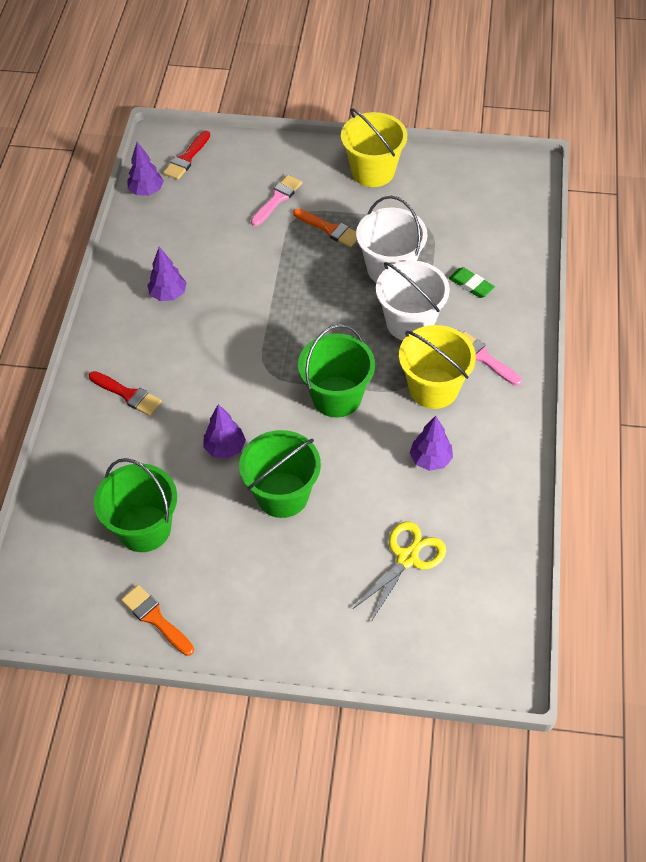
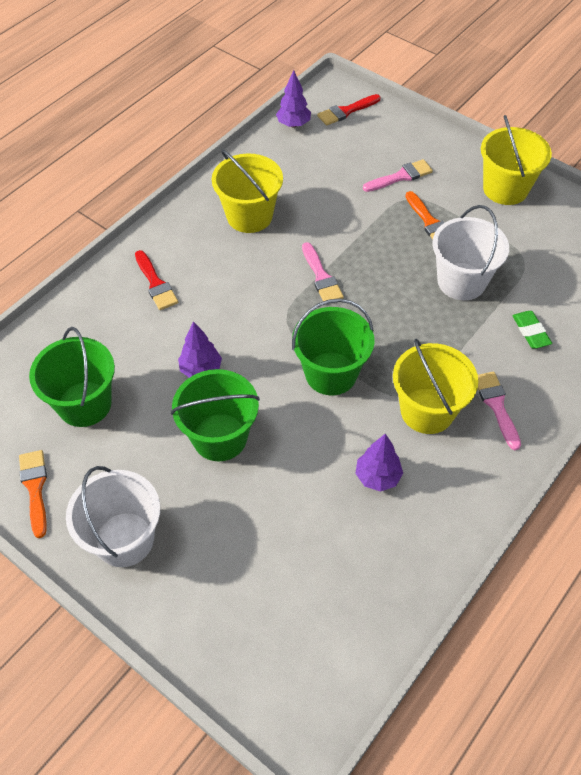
camera: 30 degrees right, 0 degrees up
(168, 294) = (249, 216): purple tree -> yellow bucket
(271, 319) = (321, 277): none -> pink brush
(407, 558) = (289, 559): yellow scissors -> none
(410, 322) = (446, 339): white bucket -> white bucket (124, 539)

